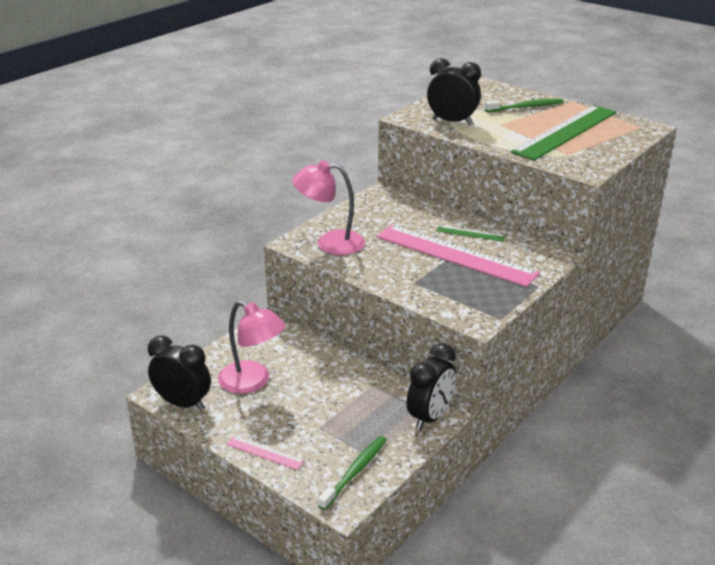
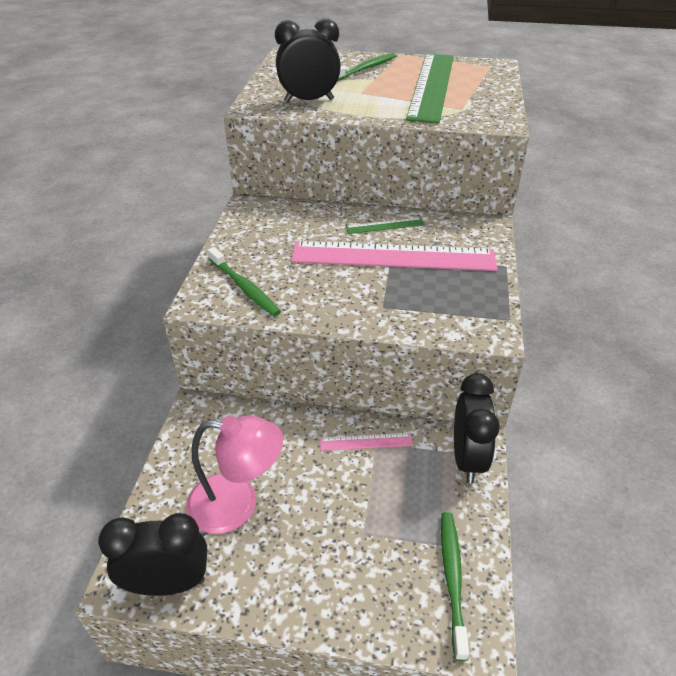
camera: 30 degrees left, 10 degrees up
(264, 452) = (329, 608): pink ruler -> pink ruler (366, 442)
(330, 243) = (244, 287): pink lamp -> green toothbrush

